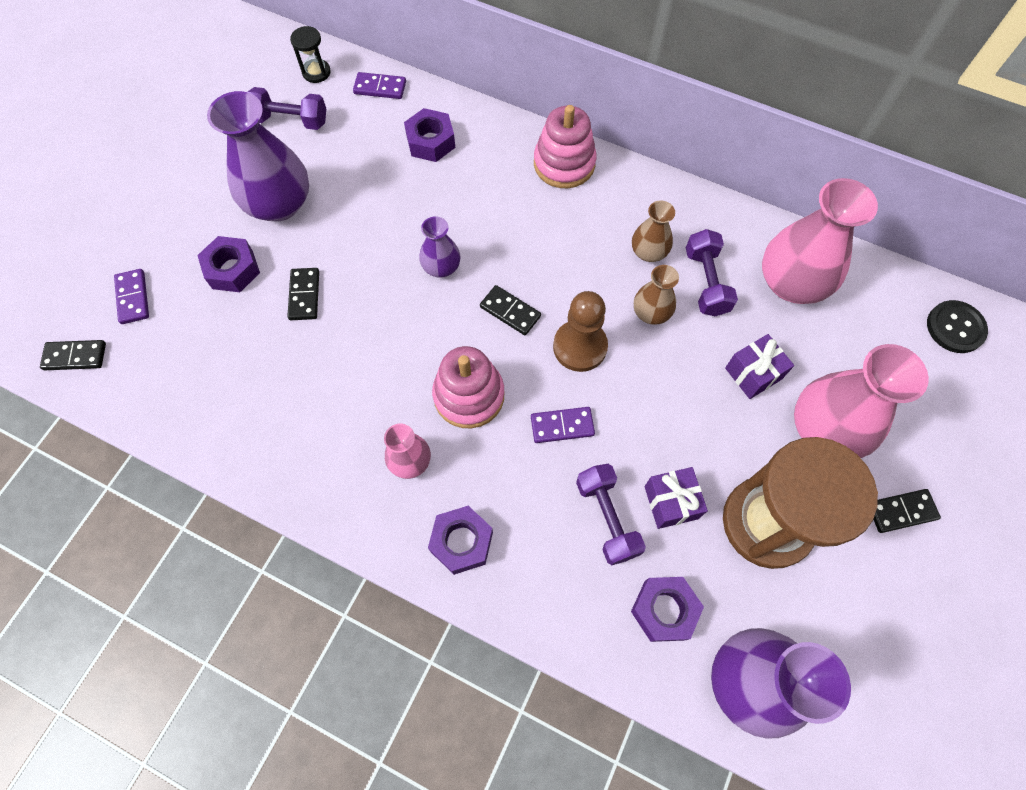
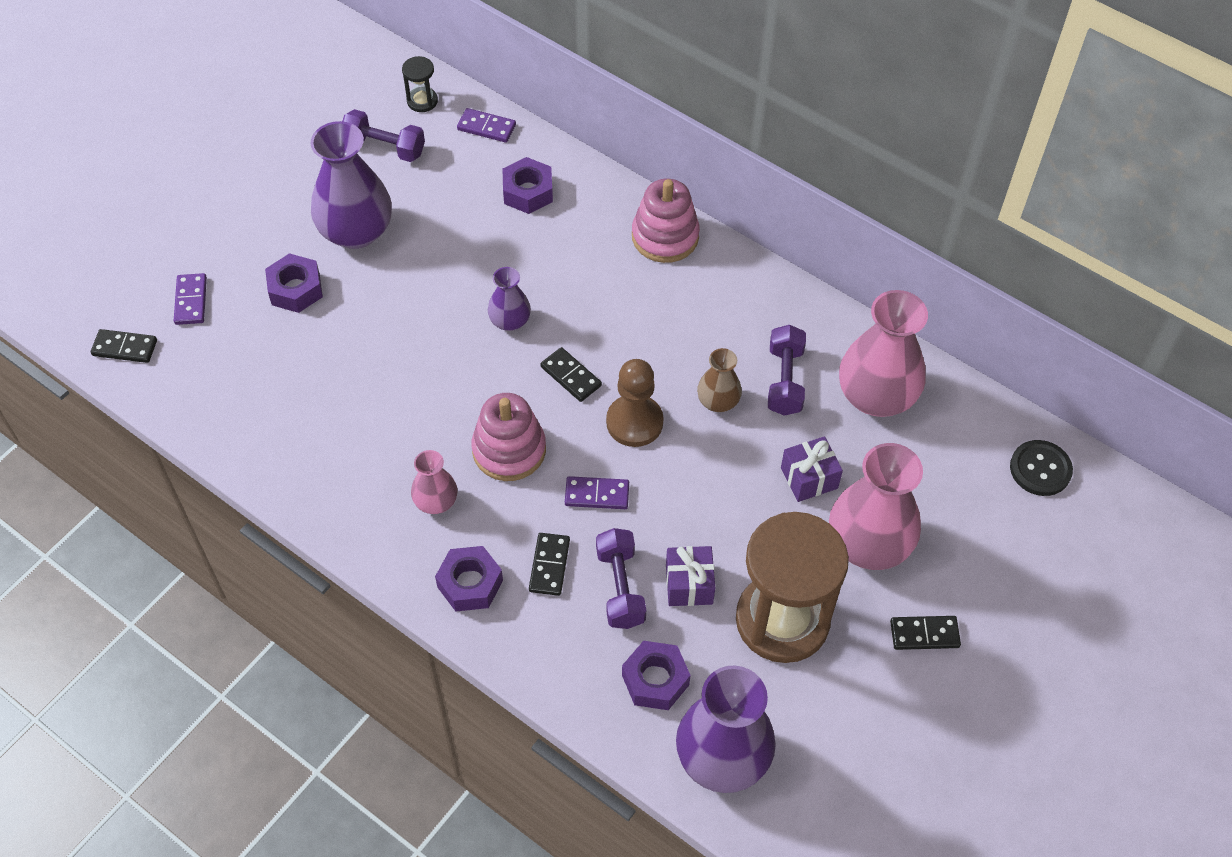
camera: 10 degrees right, 10 degrees down
(304, 295) = (363, 326): black domino -> black domino (549, 565)
(648, 252) = (732, 340): brown vase -> none

